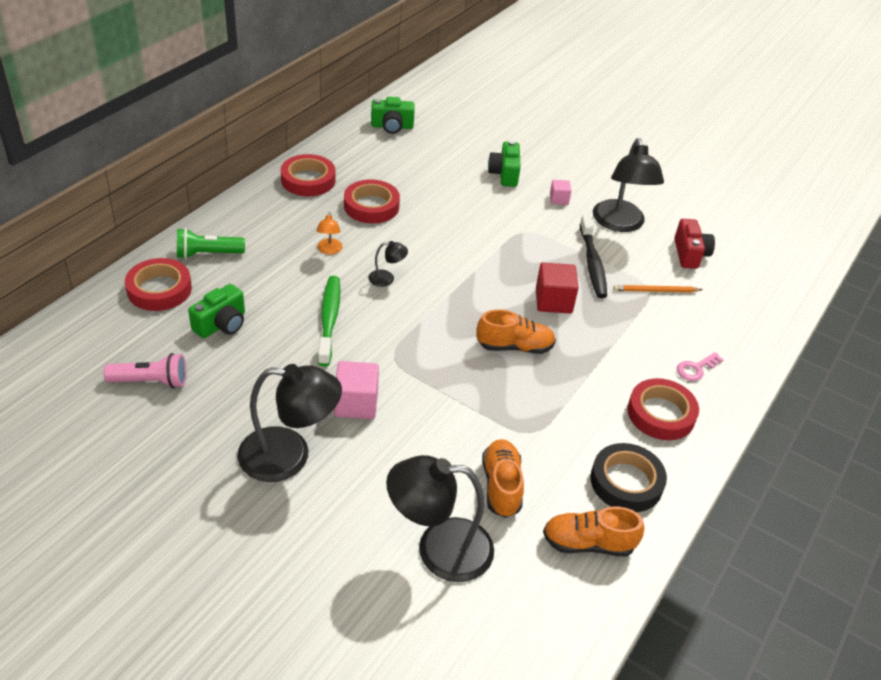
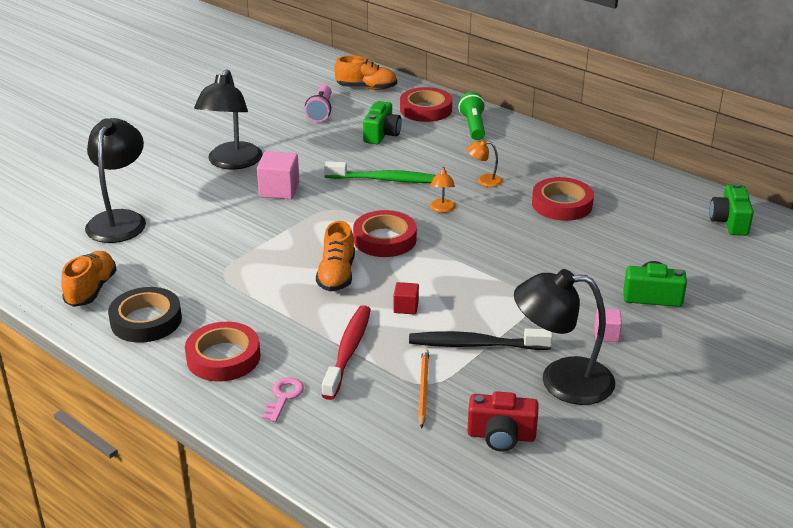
camera: 100 degrees right, 10 degrees down
(221, 324) = (381, 134): green camera -> green camera turned 120 degrees counterclockwise
(308, 180) = (600, 171): red tape -> red tape (384, 239)
(387, 278) = (442, 209): black lamp -> orange lamp
(501, 486) = (168, 252): orange shoe -> orange shoe (366, 88)
(553, 301) = (406, 307): red cube -> red cube, size x0.57
(624, 333) = (348, 351): none -> red toothbrush
(696, 368) = (284, 397): pink key -> pink key turned 45 degrees clockwise

